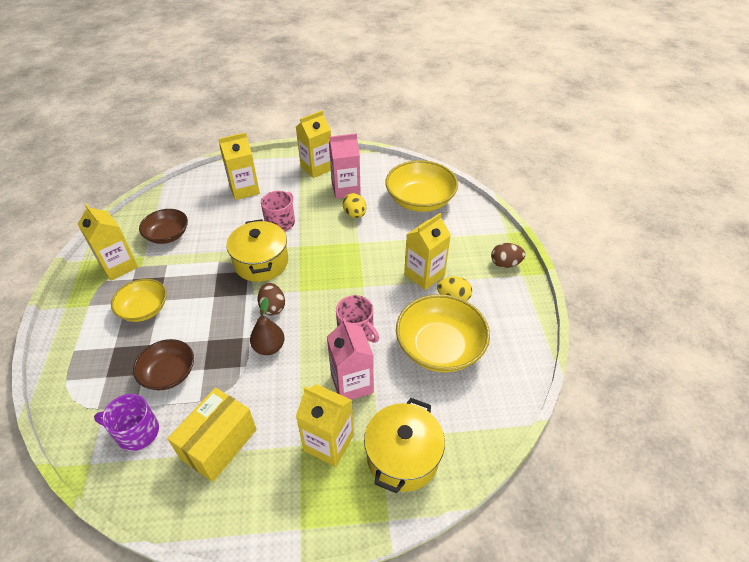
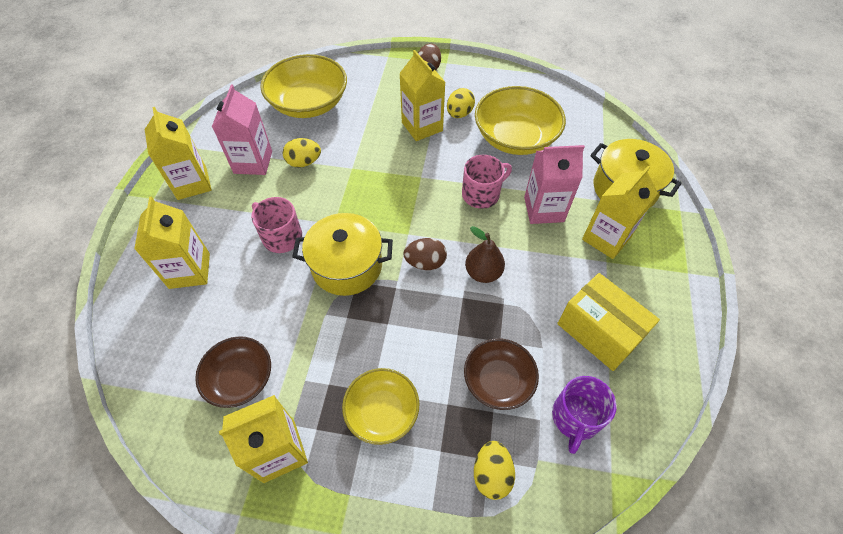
camera: 75 degrees left, 10 degrees up
(95, 380) = (491, 474): none -> yellow egg

